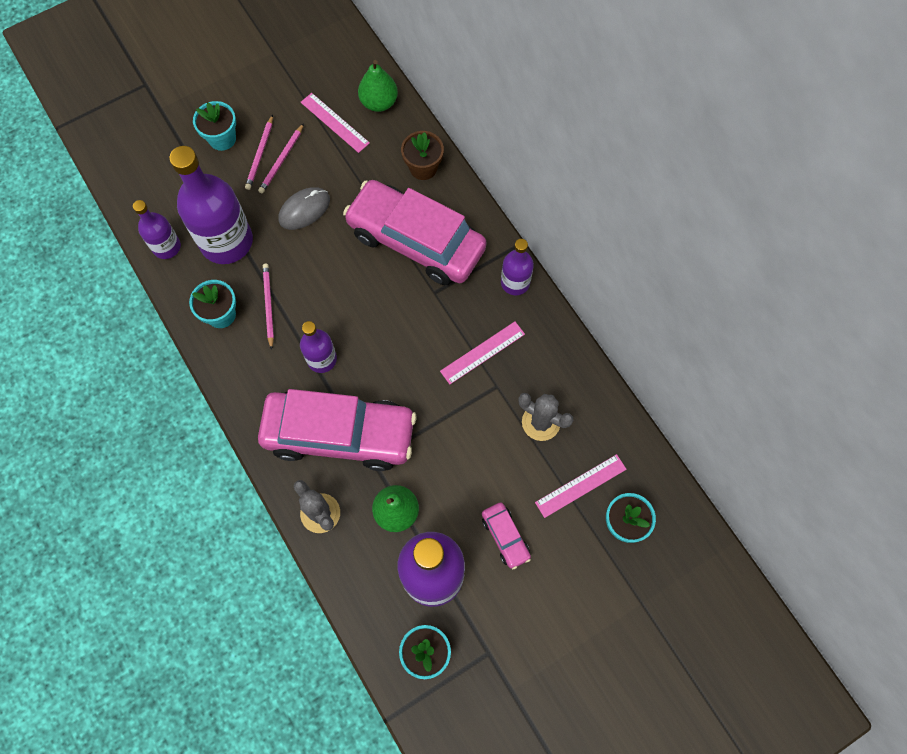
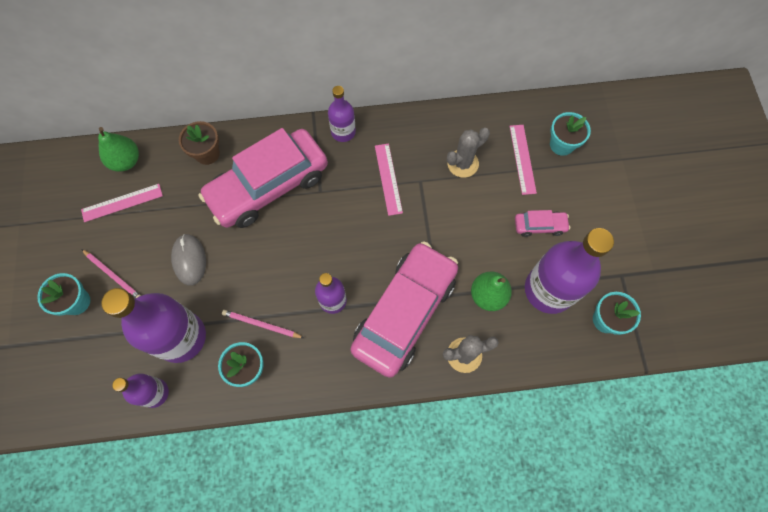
camera: 65 degrees left, 0 degrees up
(282, 160) = (131, 260): pink pencil -> none

